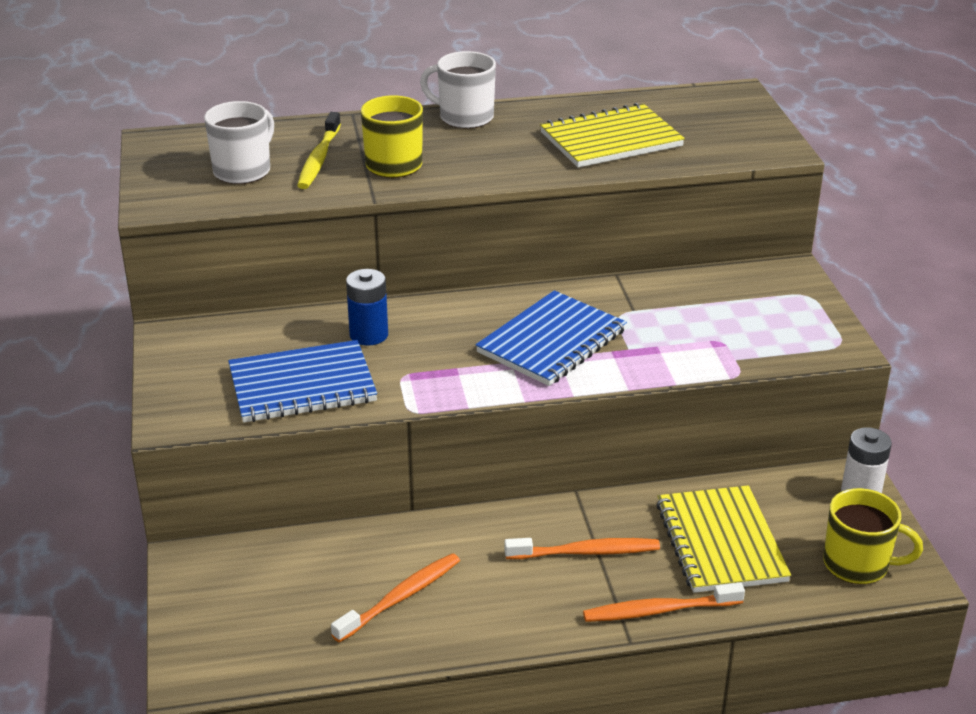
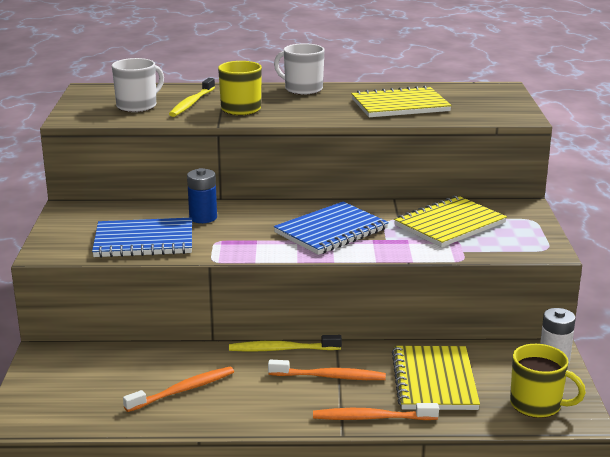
camera: 10 degrees right, 10 degrees down
(510, 515) = (282, 349): none -> yellow toothbrush
(704, 314) = (449, 224): none -> yellow notebook

